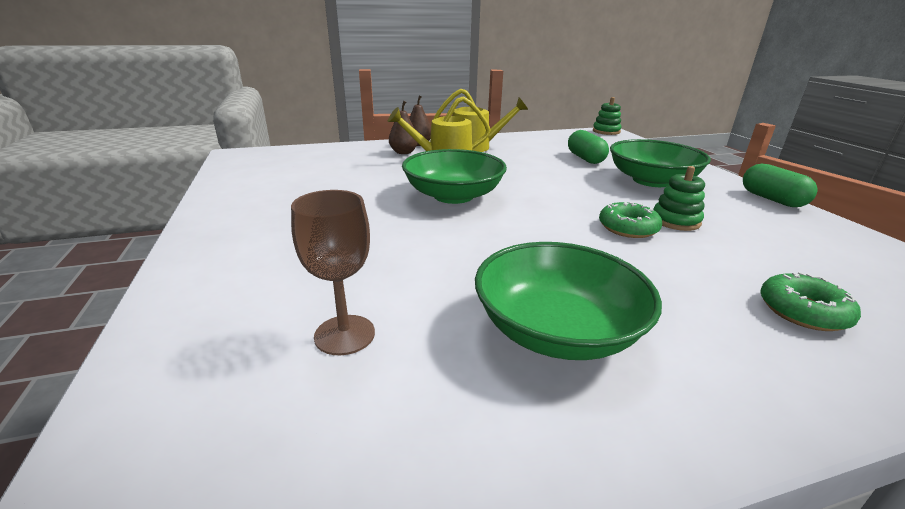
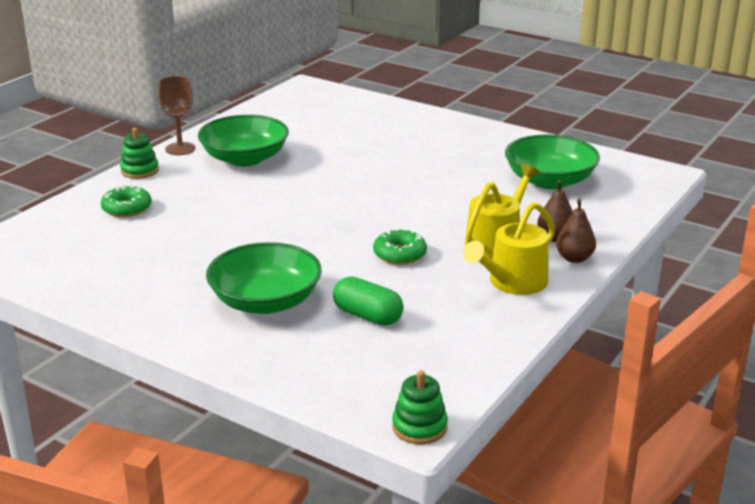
camera: 140 degrees right, 0 degrees up
(344, 335) = (327, 128): brown goblet -> brown goblet (180, 149)
(453, 195) = (409, 206): green bowl -> green bowl (550, 181)
(628, 228) = (250, 228): green donut -> green donut (399, 254)
(675, 221) = (218, 250): green stacking toy -> green stacking toy (139, 171)
(772, 199) = (134, 320): green capsule -> none

